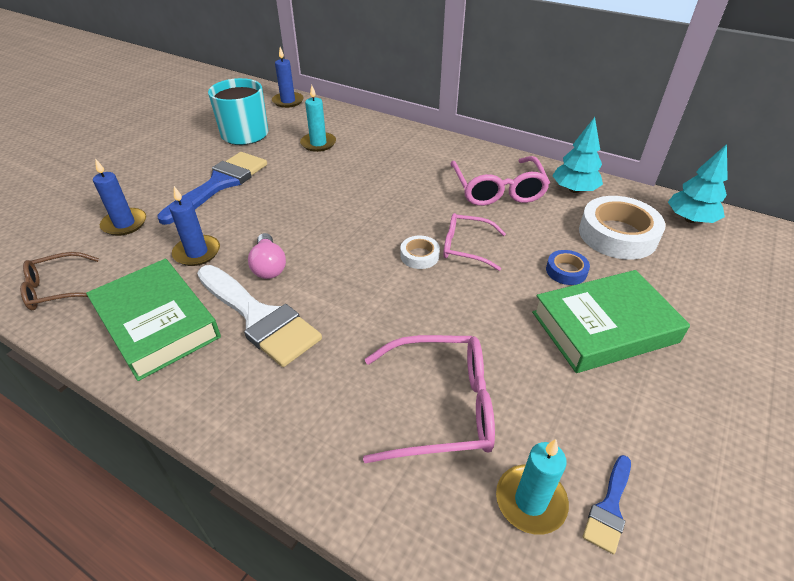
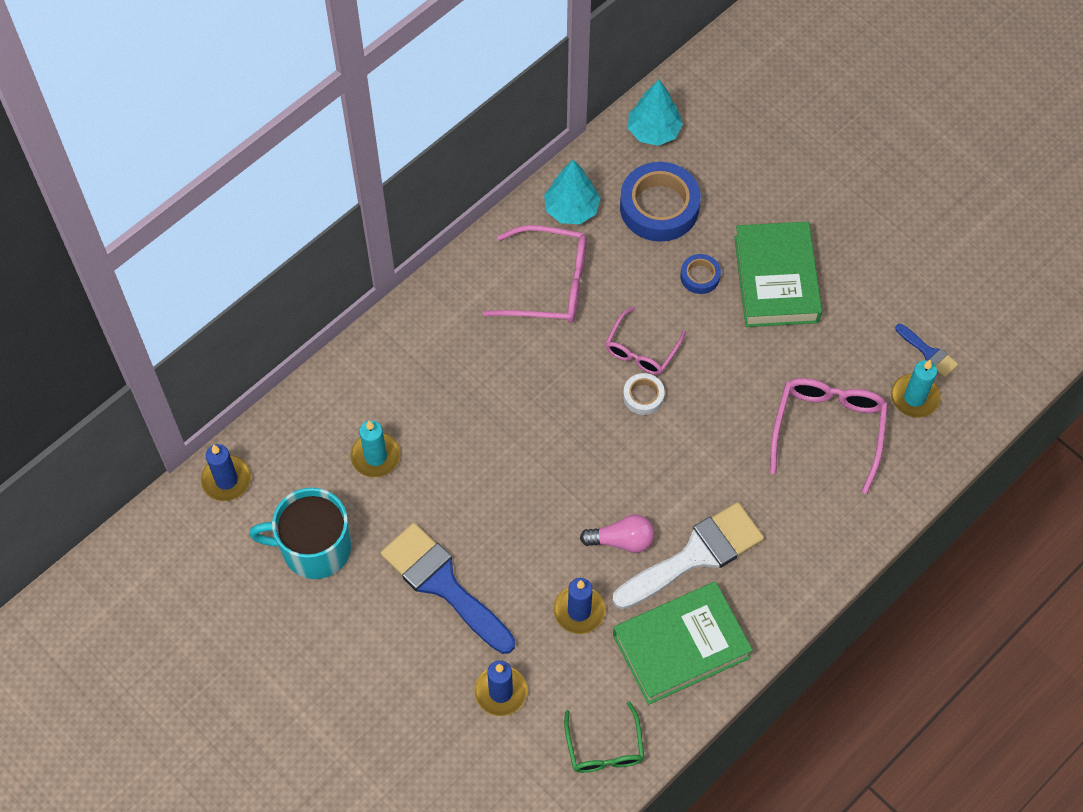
camera: 75 degrees left, 20 degrees up
(58, 289) = (604, 747): brown glasses -> green glasses
(617, 234) = (659, 207): white tape -> blue tape

